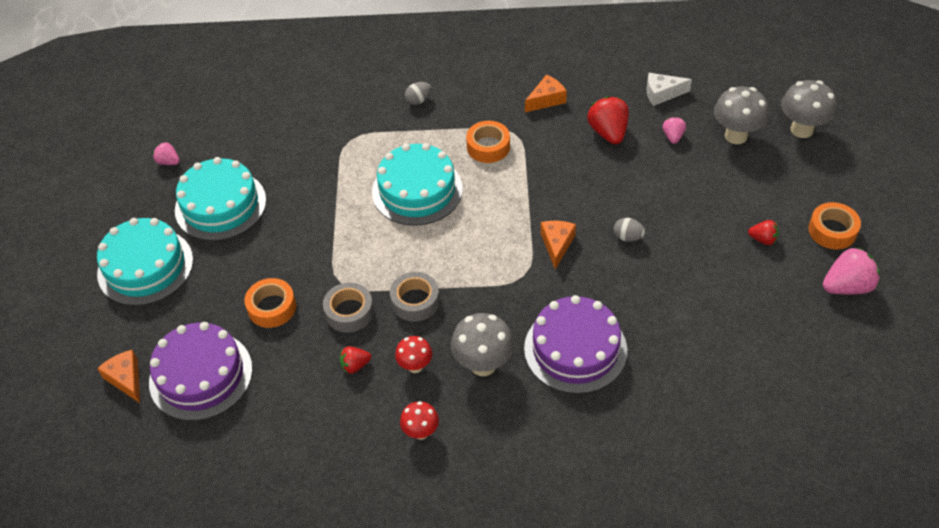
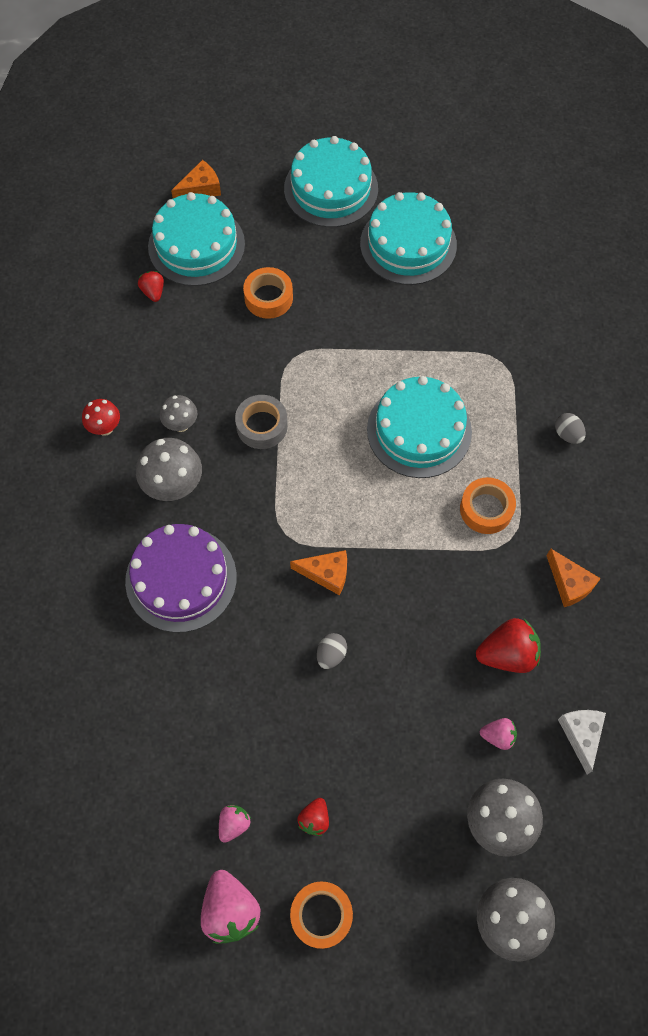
camera: 90 degrees right, 15 degrees up
(168, 162) = (473, 193): pink strawberry -> pink strawberry (234, 824)
(201, 375) = (196, 245): purple cake -> turquoise cake
(349, 312) = (255, 365): grey tape -> none
(355, 365) = (189, 371): red strawberry -> red strawberry (153, 292)
(415, 366) = (181, 424): red mushroom -> grey mushroom

